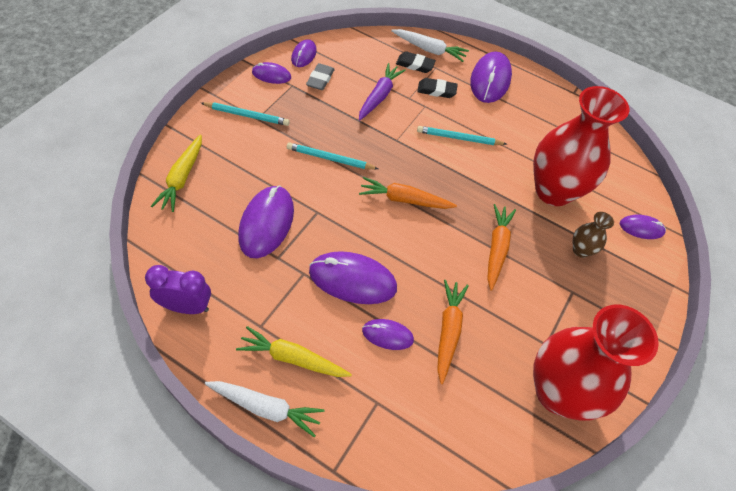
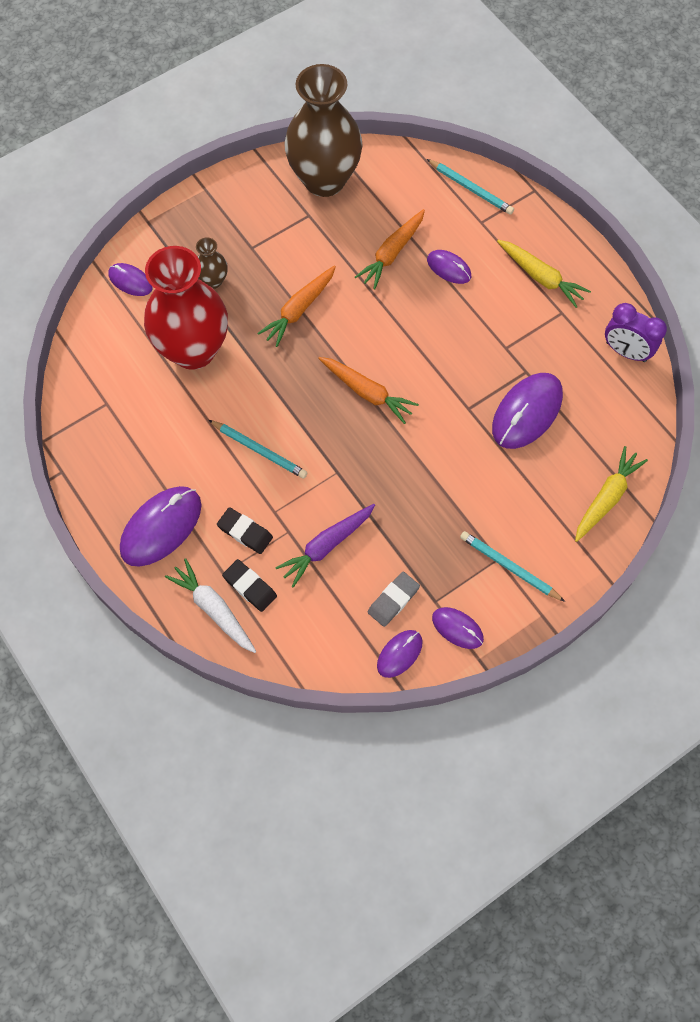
camera: 150 degrees left, 10 degrees up
(265, 407) = (575, 248): white carrot -> none
(330, 159) = (429, 470): turquoise pencil -> turquoise pencil (471, 189)
(352, 280) = (460, 326): purple mouse -> none
(558, 392) = (324, 180): red vase -> brown vase

